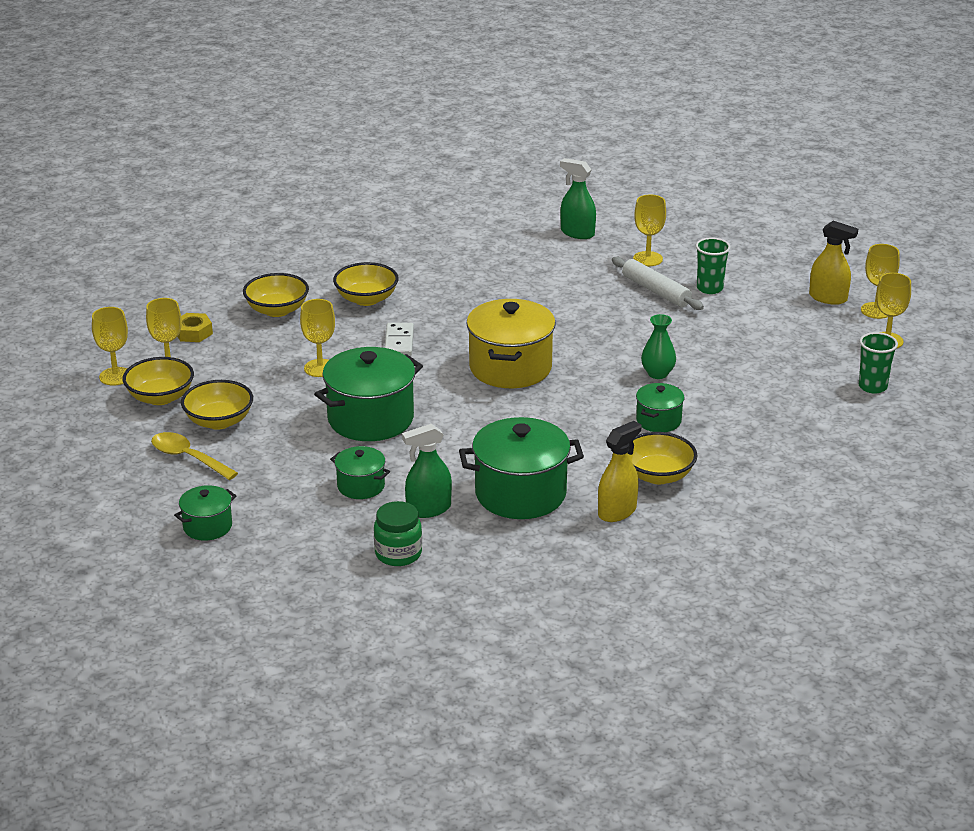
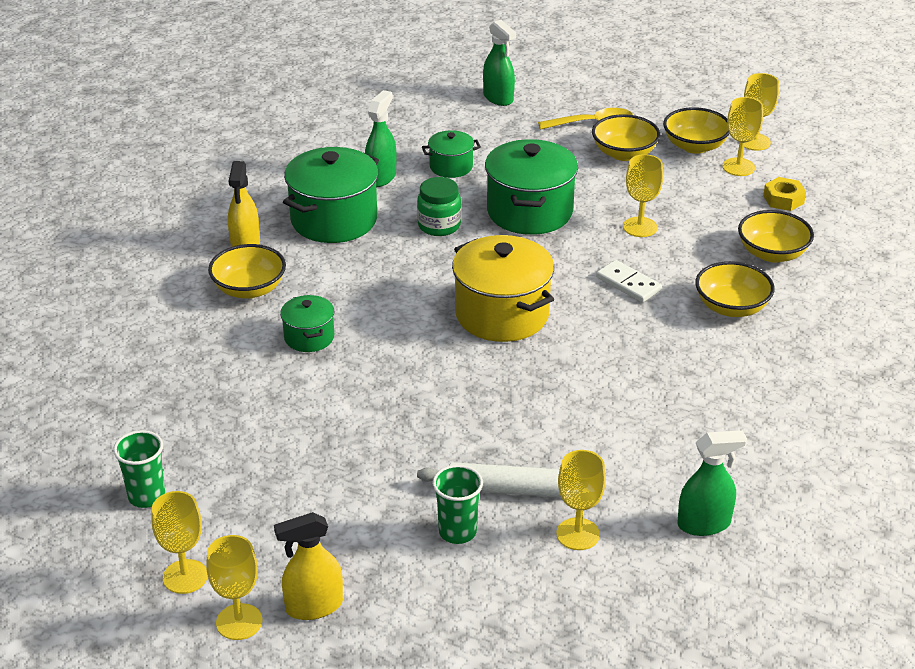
camera: 135 degrees right, 5 degrees up
(207, 526) = (498, 98): green pot -> green spray bottle
(398, 554) = (355, 143): green jar -> green jar (439, 226)
(657, 374) = (370, 385): green vase -> none

